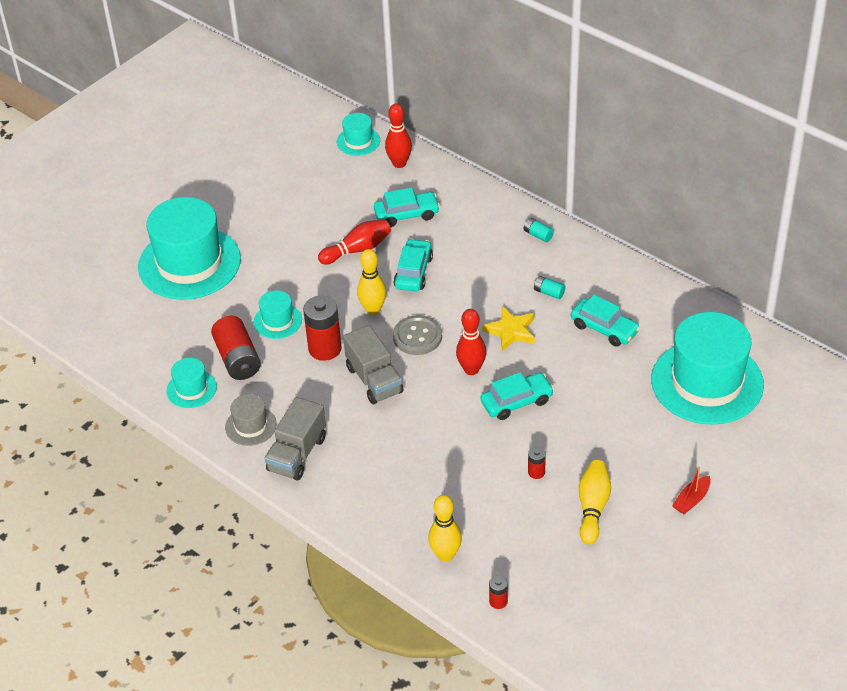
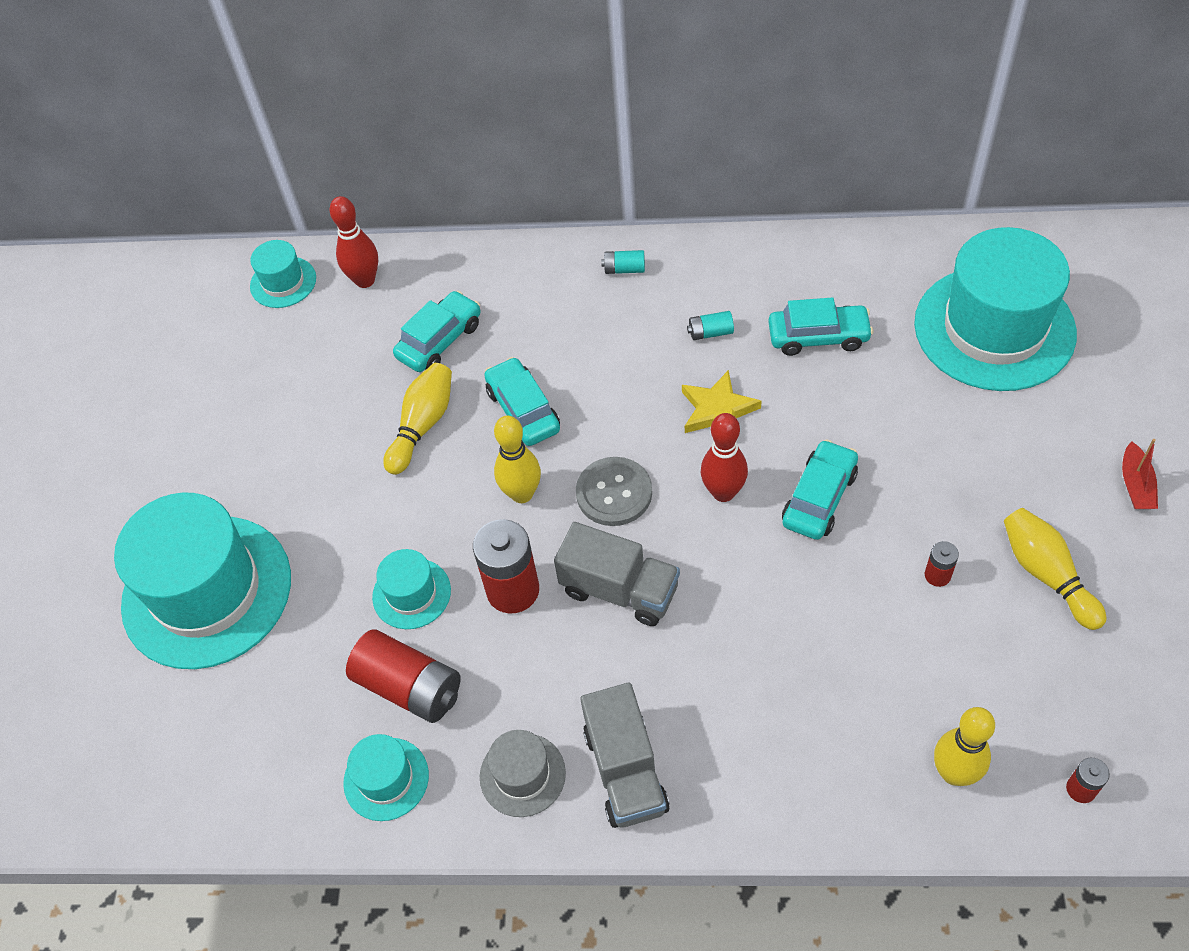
camera: 35 degrees left, 10 degrees up
(358, 250) = (422, 425): red bowling pin -> yellow bowling pin

